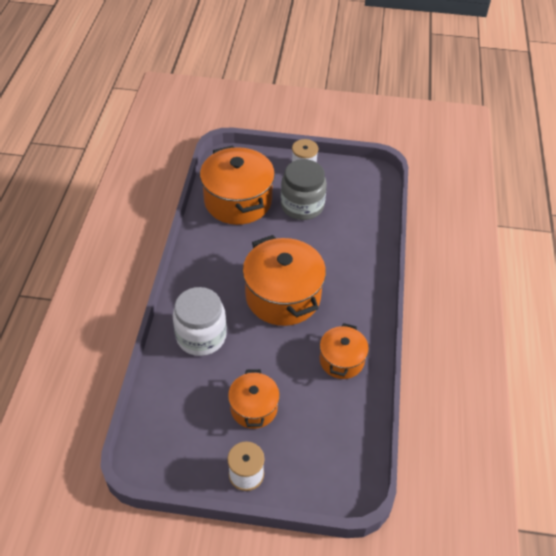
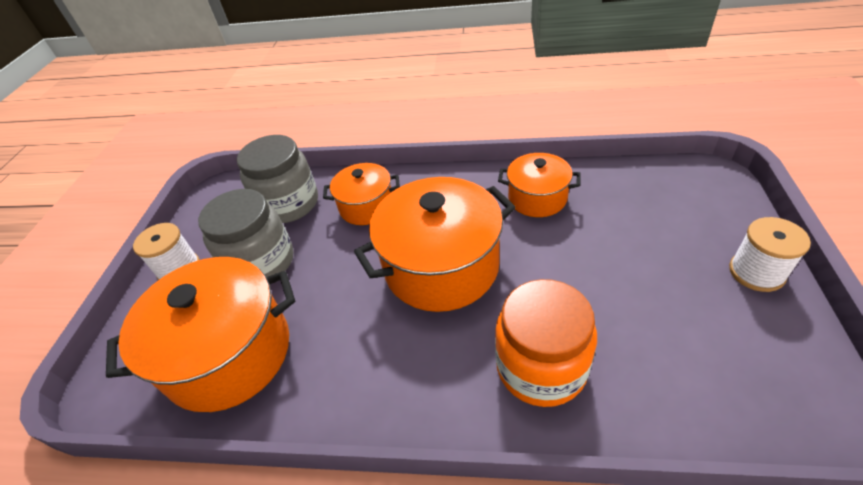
camera: 85 degrees left, 5 degrees down
(201, 336) = (541, 367): white jar -> orange jar
(254, 408) = (648, 277): orange pot -> orange pot (366, 206)
(356, 214) = (289, 204): none -> grey jar

